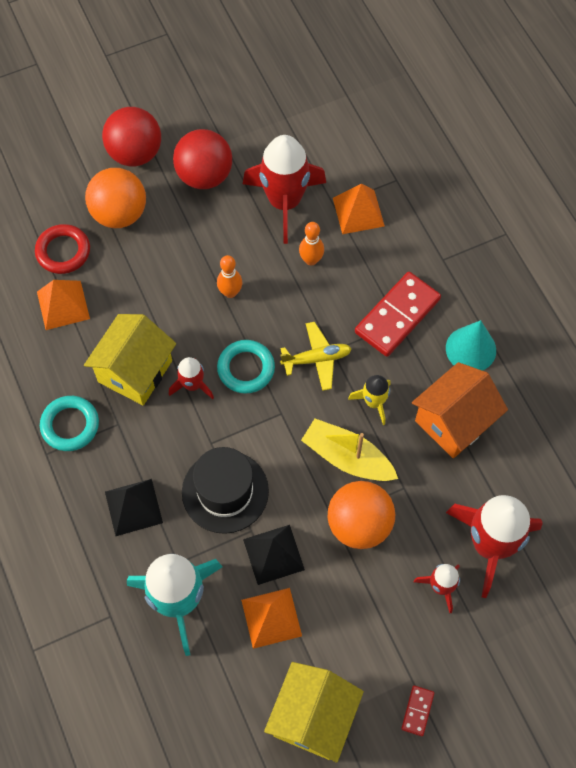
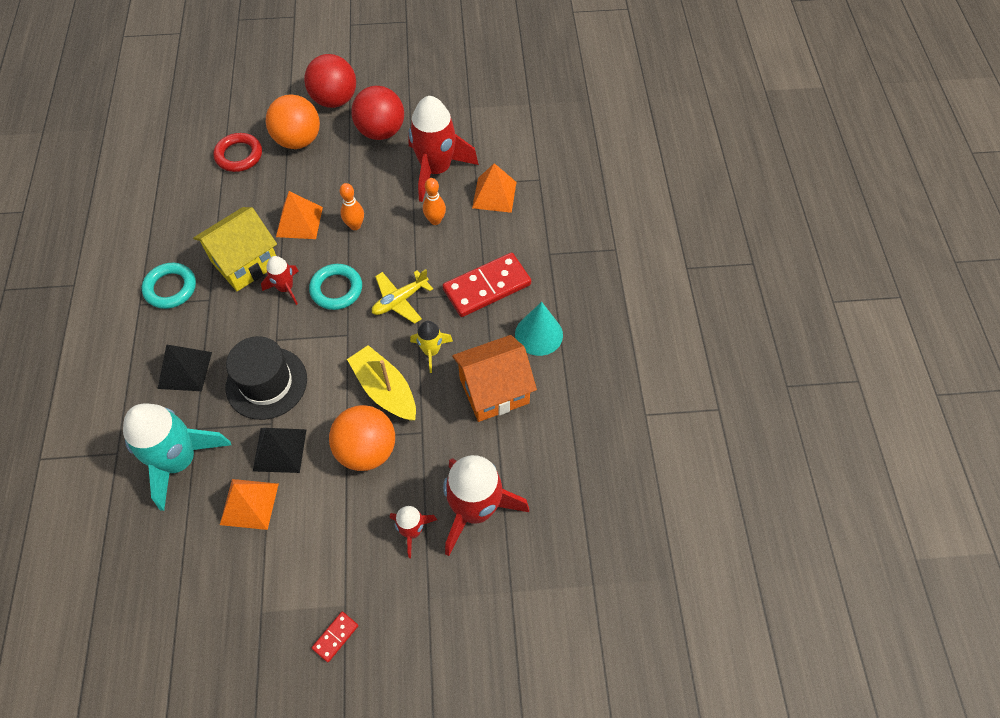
camera: 20 degrees right, 5 degrees down
(63, 305) = (216, 195): orange pyramid -> orange pyramid (299, 221)
(313, 718) = (239, 607): yellow house -> none
(316, 359) = (400, 300): yellow plane -> yellow plane turned 135 degrees clockwise

